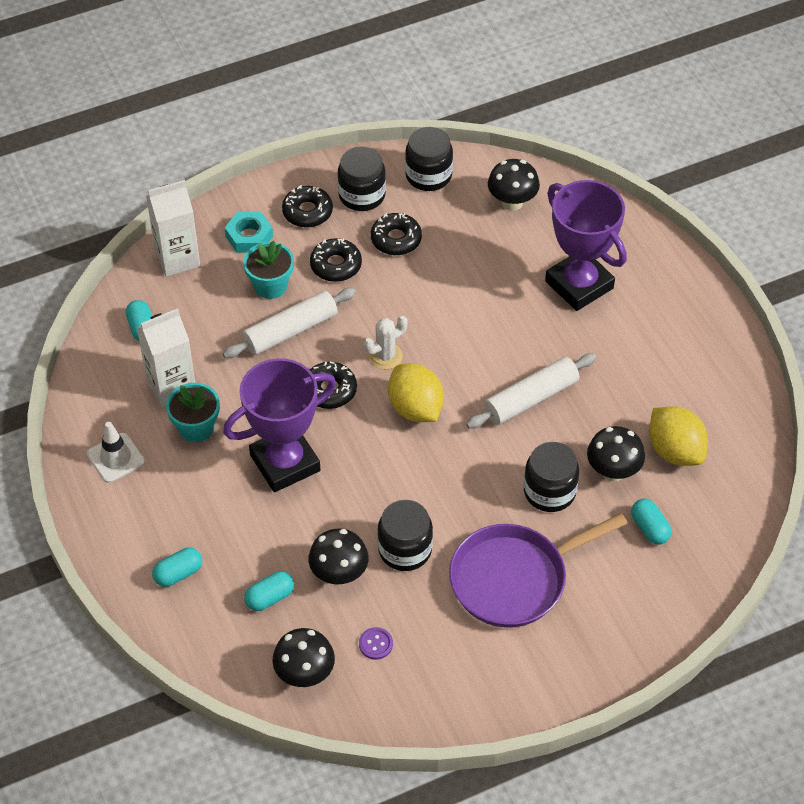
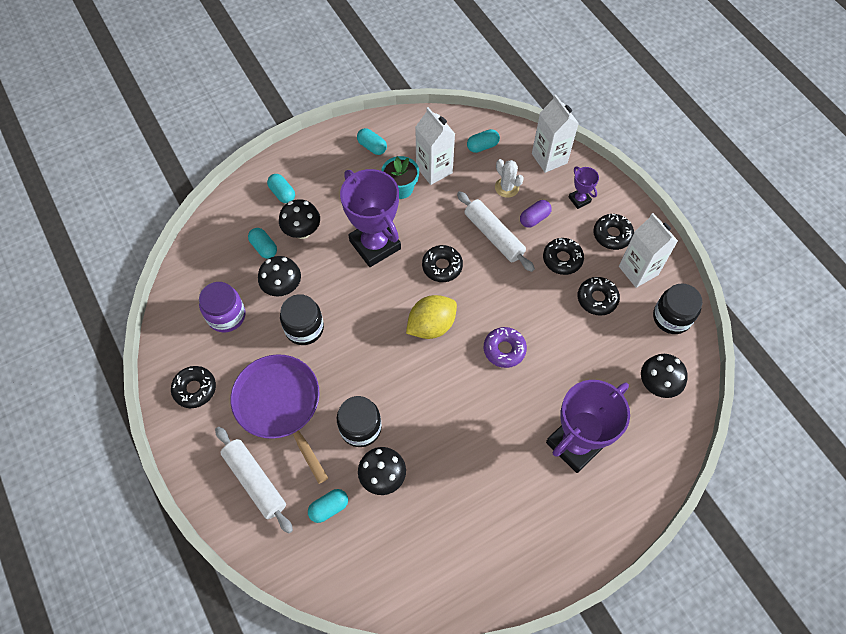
camera: 85 degrees right, 10 degrees up
(115, 458) = (372, 147): white traffic cone -> turquoise capsule
(249, 236) = (579, 199): turquoise nut -> purple trophy
(270, 286) = (534, 218): turquoise flower pot -> purple capsule
(305, 674) = (204, 274): black mushroom -> black mushroom (302, 231)
(362, 195) = (638, 270): black jar -> white carton
(375, 644) = (226, 316): purple button -> purple jar
(385, 356) = (478, 301): white cactus -> white cactus (507, 187)
(456, 337) = (504, 349): none -> purple donut
(484, 680) = (195, 389): none -> black donut
(531, 399) = (449, 410): white rolling pin -> white rolling pin (255, 481)
(675, 451) = (407, 529): yellow lemon -> none

